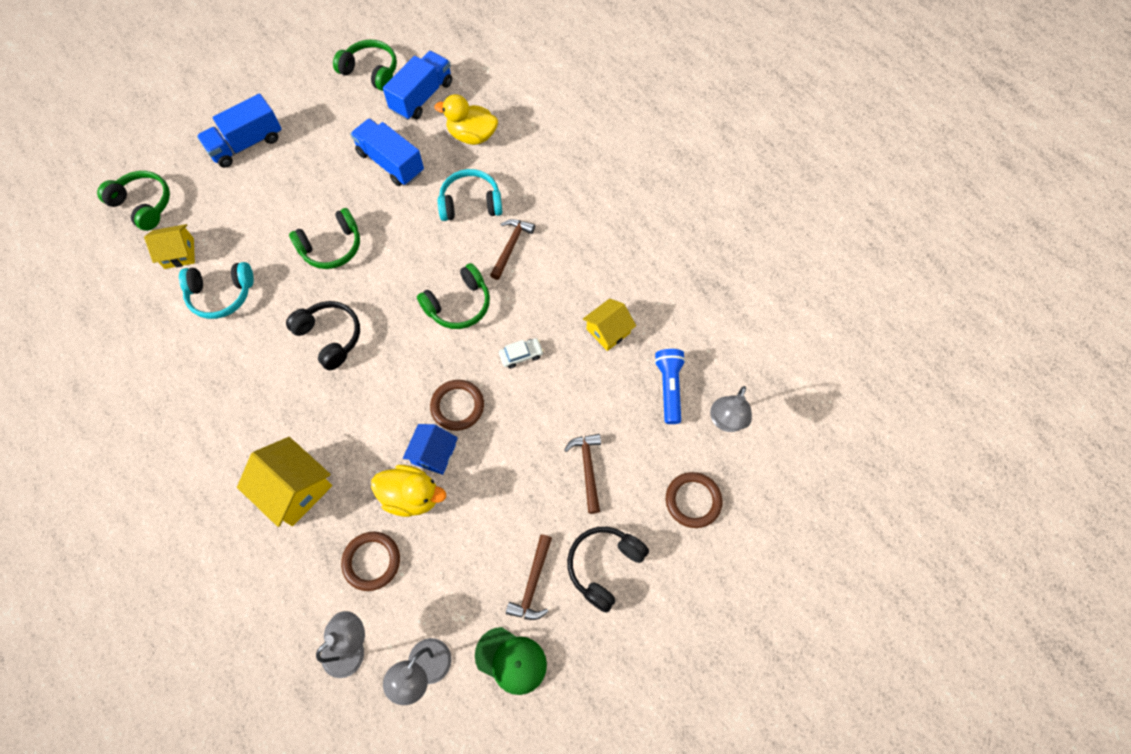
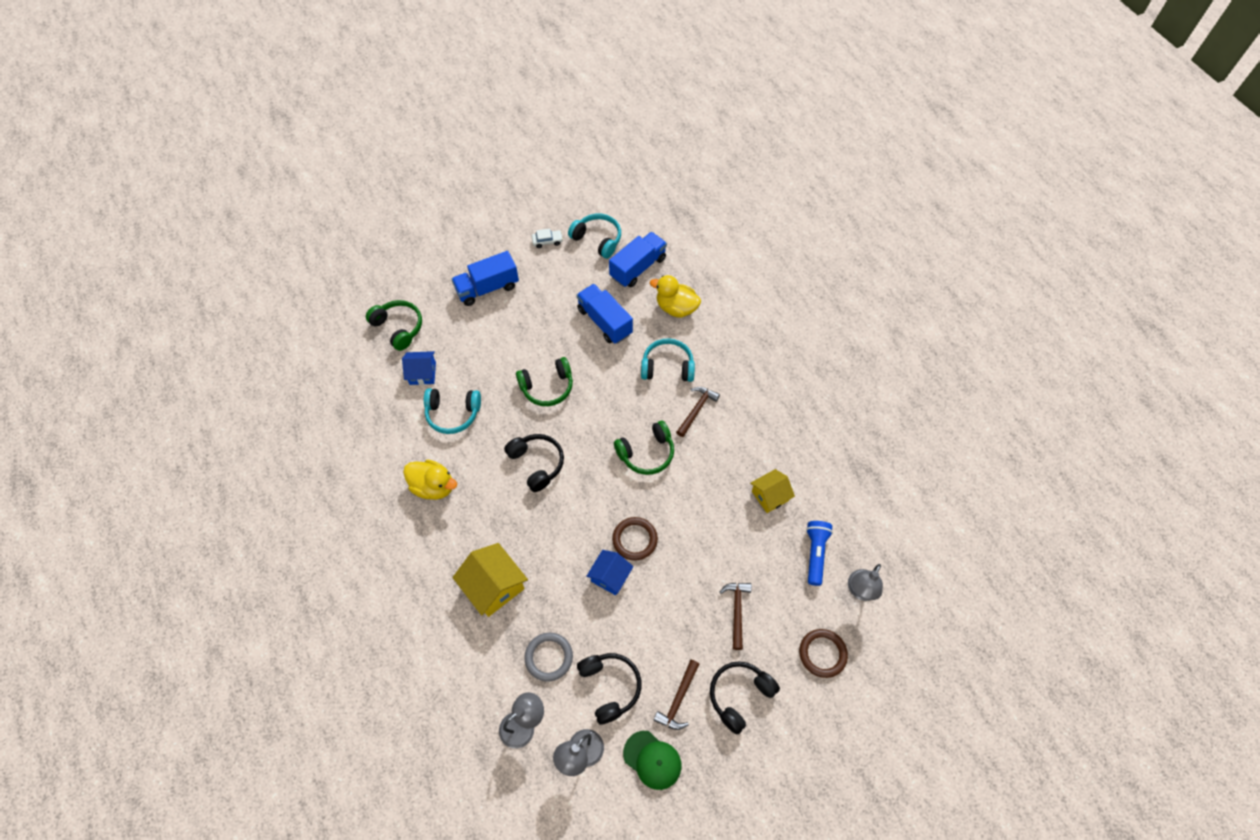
camera: 10 degrees right, 5 degrees down
(179, 253) = (422, 373): yellow house -> blue house
(371, 72) = (597, 240): green headphones -> turquoise headphones
(371, 561) = (549, 657): brown ring -> grey ring
(412, 496) = (588, 609): yellow duck -> yellow duck (433, 486)
(449, 583) = (610, 687): none -> black headphones
(521, 355) = (693, 505): white car -> white car (547, 241)

